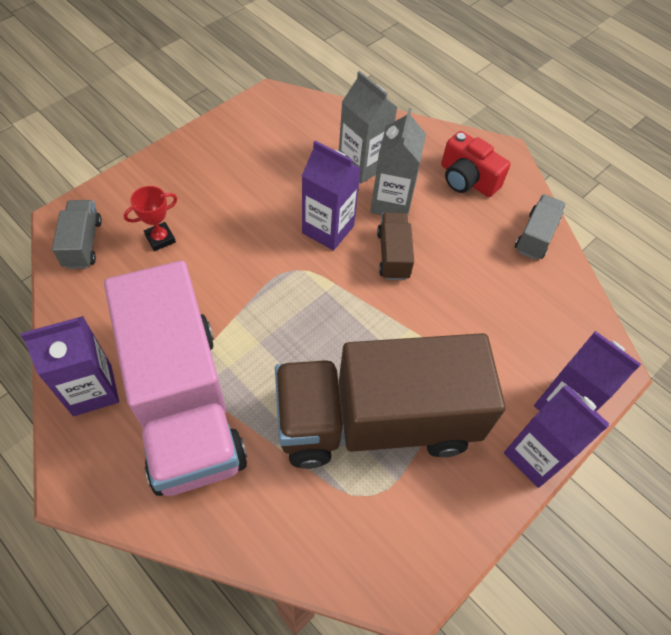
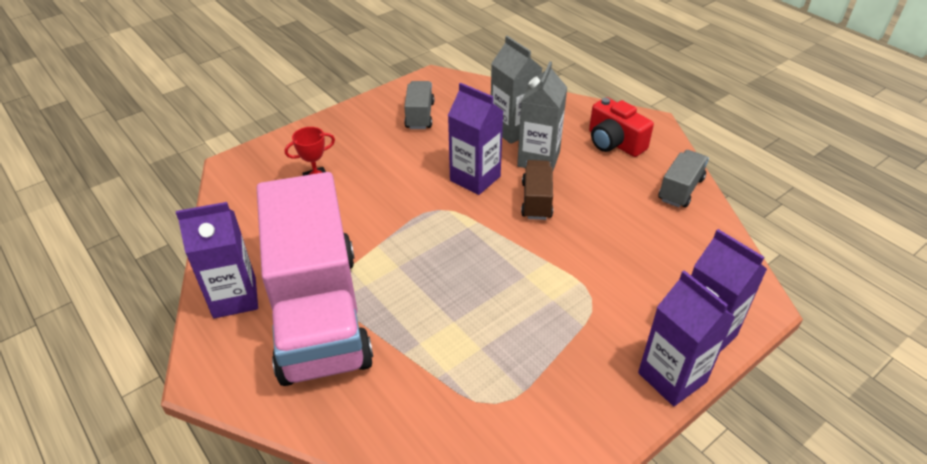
camera: 10 degrees right, 15 degrees down
(83, 243) = (246, 183): grey truck -> grey truck (420, 115)
(376, 421) = (507, 338): brown truck -> none

